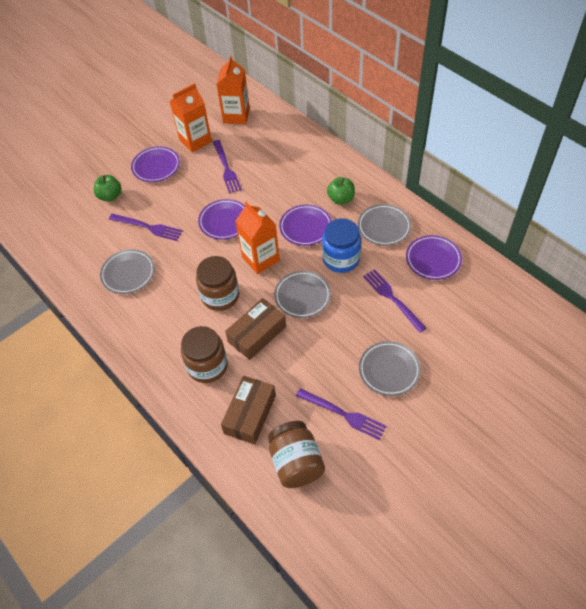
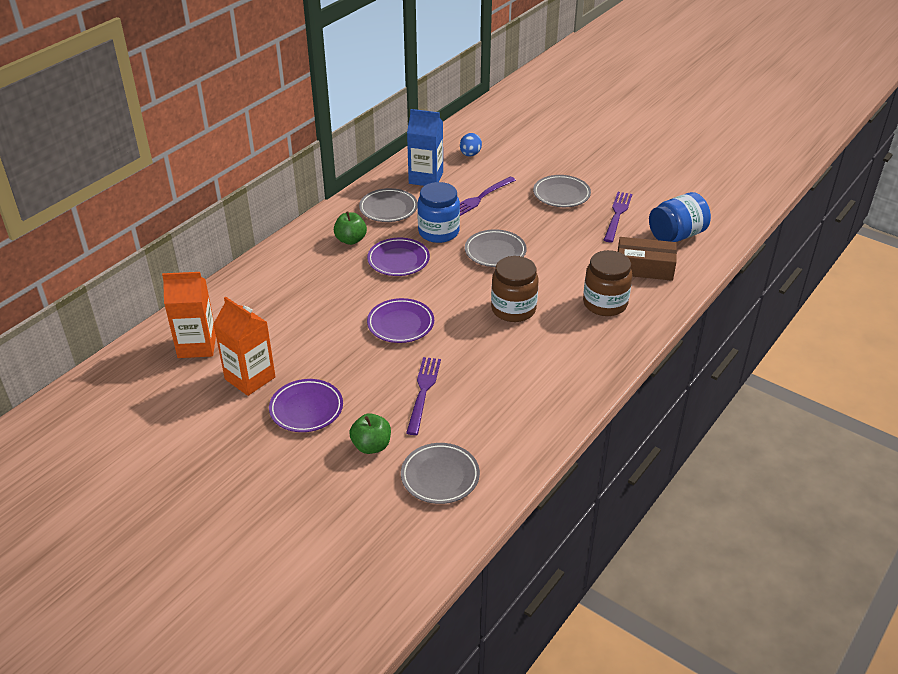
camera: 105 degrees left, 15 degrees down
(128, 273) = (504, 393): grey plate -> grey plate (440, 476)
(226, 168) = (306, 338): purple fork -> none
(257, 334) = (553, 276): brown box -> none
(260, 259) = (452, 287): orange carton -> none
(296, 462) = (676, 235): brown jar -> blue jar
(433, 259) = (426, 178): purple plate -> blue carton
(476, 302) = (470, 154): none -> blue egg

